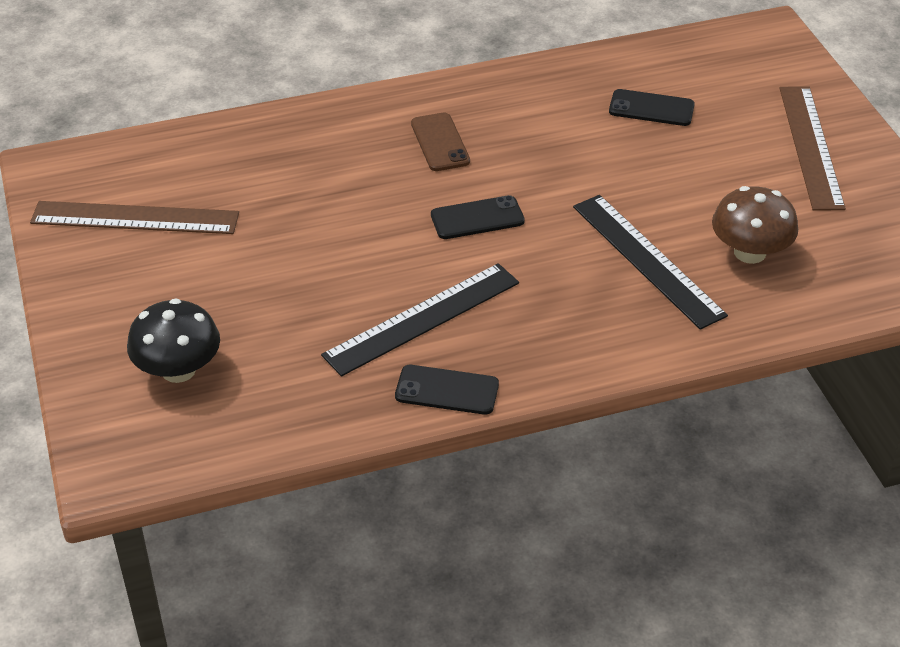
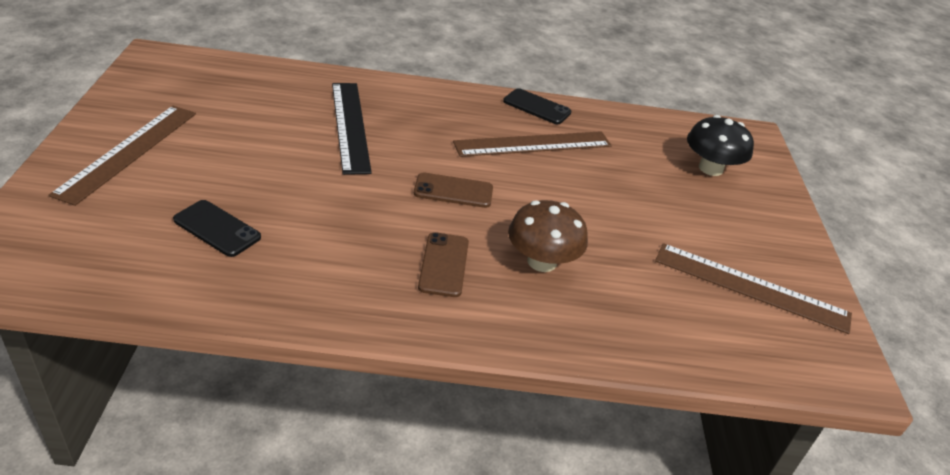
camera: 165 degrees left, 5 degrees down
(422, 319) = (533, 144): black ruler -> brown ruler
(477, 218) = (453, 191): black phone -> brown phone
(749, 252) = (274, 107): brown mushroom -> brown mushroom (542, 261)

